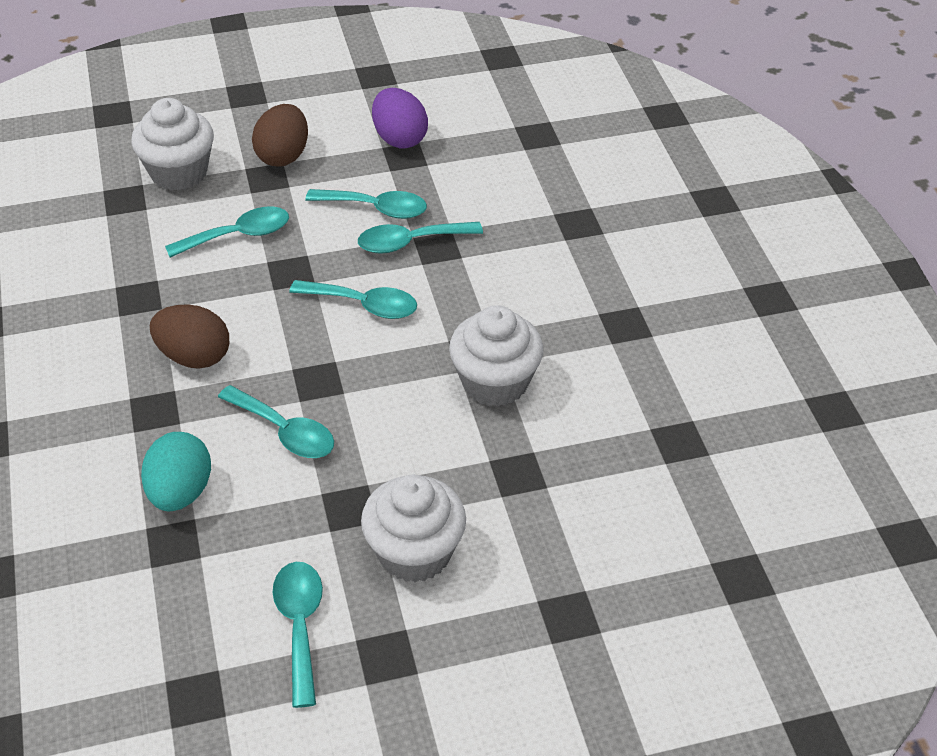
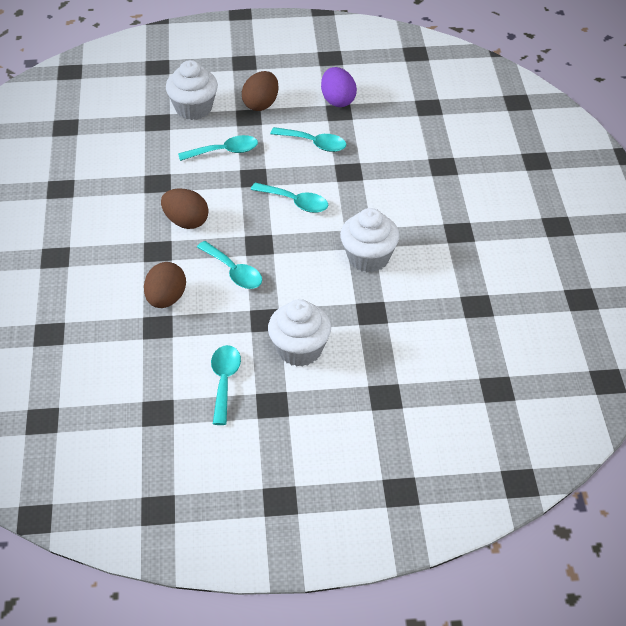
camera: 10 degrees right, 0 degrees up
(180, 492) = (166, 299): turquoise egg -> brown egg
(410, 242) = (332, 167): turquoise spoon -> none

